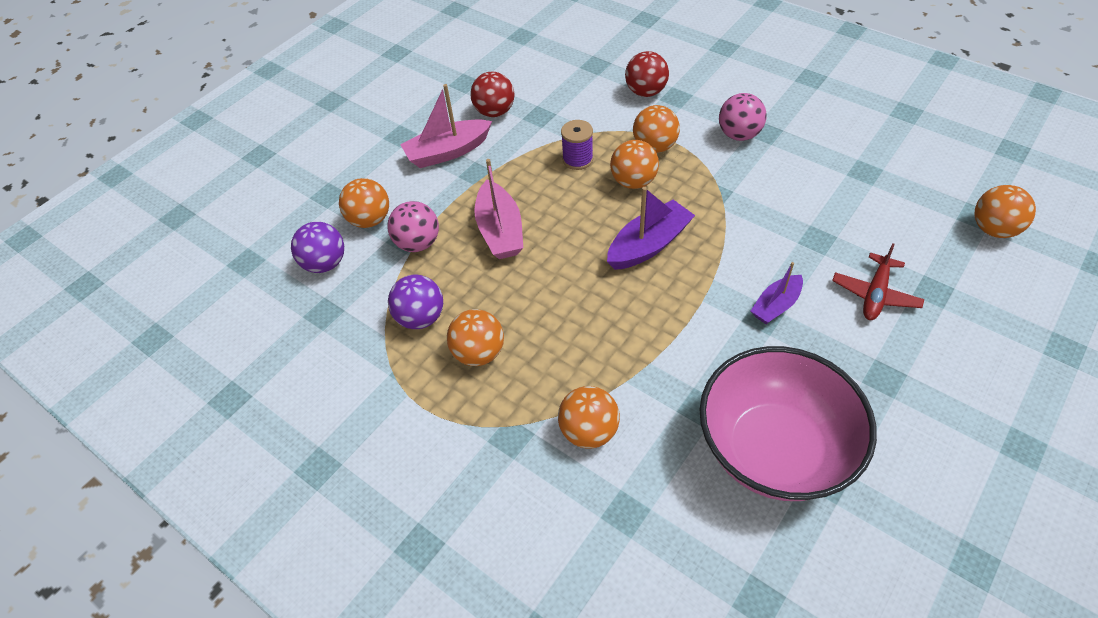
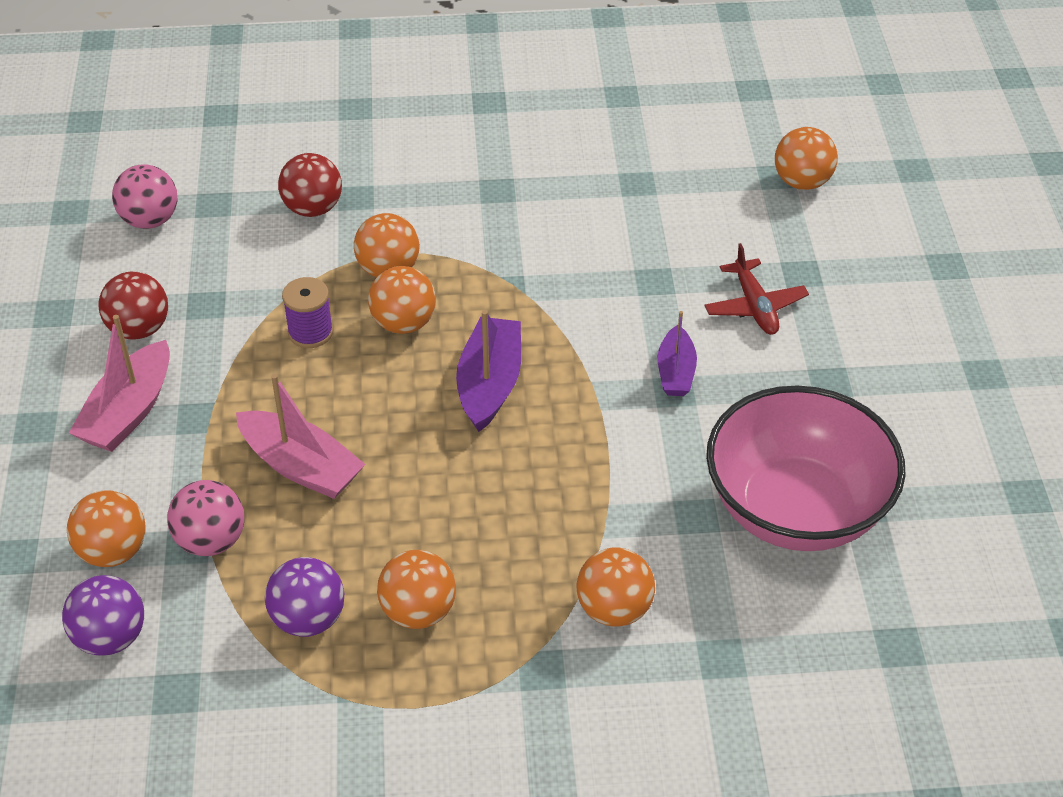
camera: 45 degrees left, 5 degrees down
(739, 135) = (471, 207): pink ball -> pink ball (150, 220)

